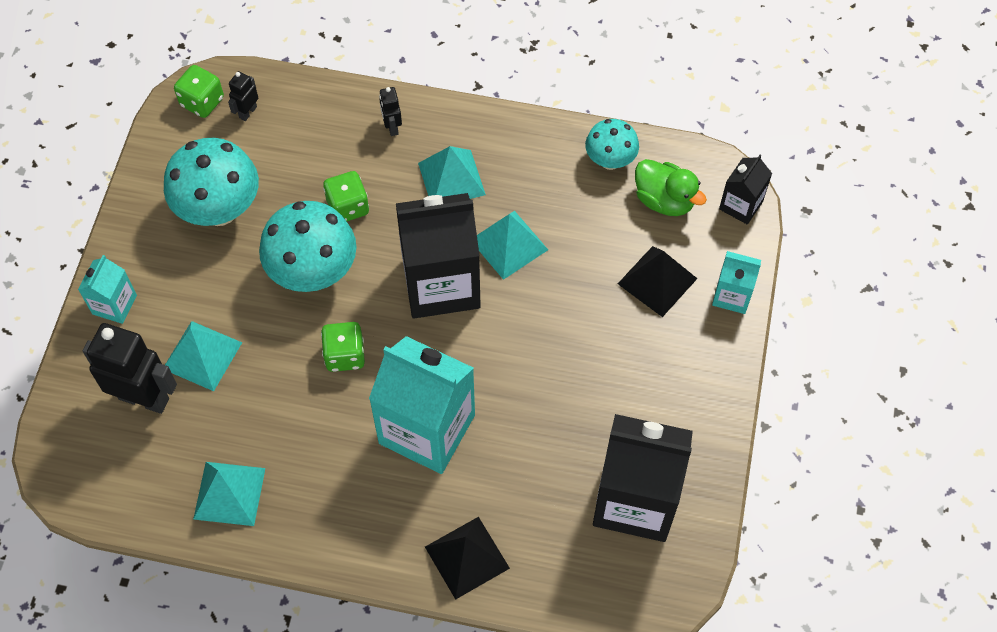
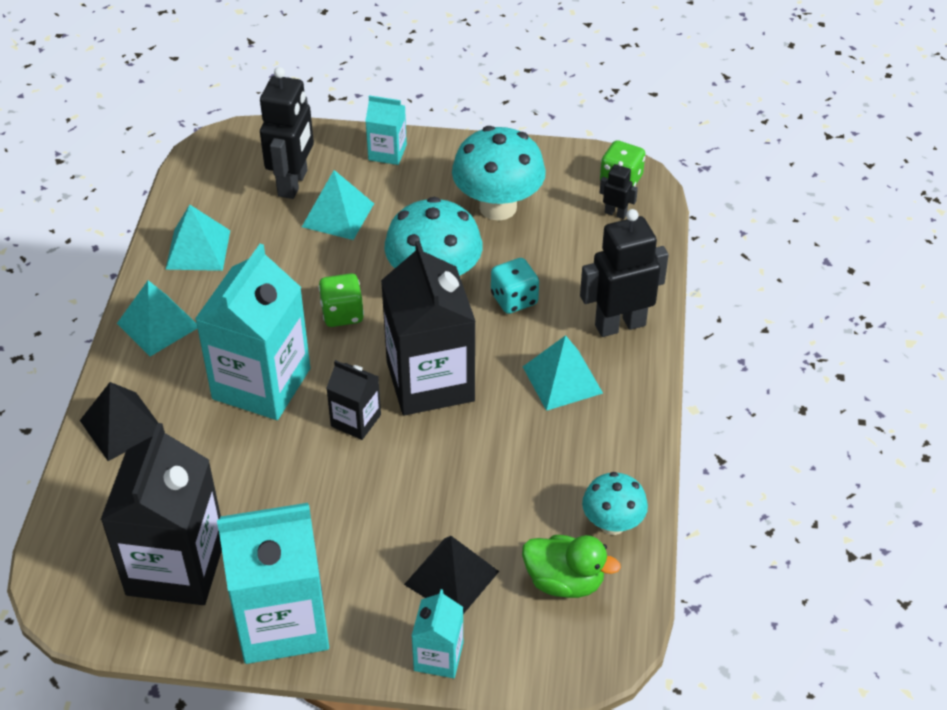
camera: 85 degrees right, 15 degrees down
(348, 207) = (514, 299): green dice -> turquoise dice
(392, 127) = (620, 325): black robot -> black robot, size x2.13
(508, 244) = (484, 435): turquoise pyramid -> turquoise pyramid (158, 324)
(664, 200) = (564, 581): green duck -> green duck turned 105 degrees counterclockwise
(695, 411) = (282, 621): none -> turquoise carton
(741, 205) = (569, 665): black carton -> black carton (356, 420)

